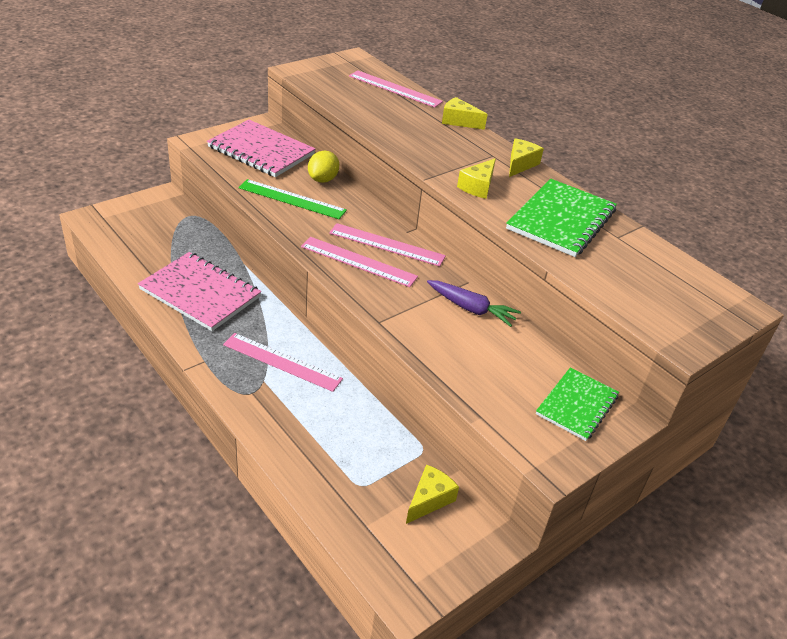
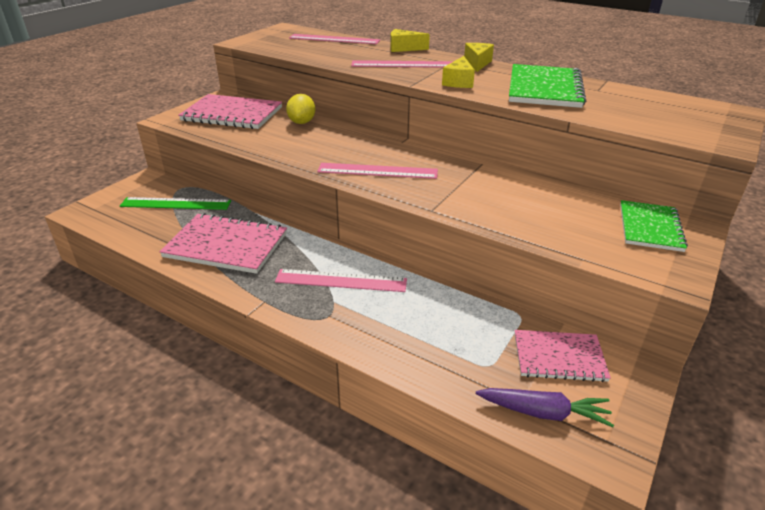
camera: 15 degrees left, 5 degrees down
(292, 199) = (284, 141): green ruler -> green ruler (176, 204)
(387, 244) = (392, 154): pink ruler -> pink ruler (403, 64)
(429, 499) = (559, 357): yellow cheese -> pink notebook
(471, 309) = (501, 181): purple carrot -> purple carrot (544, 412)

